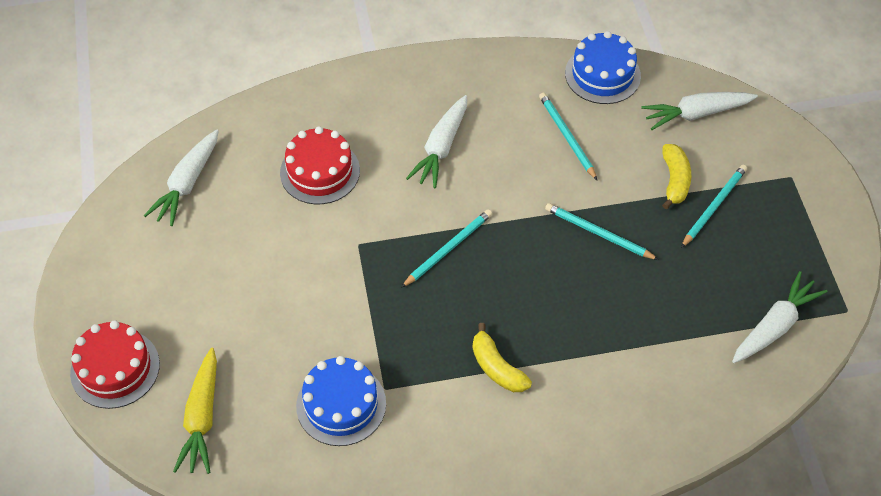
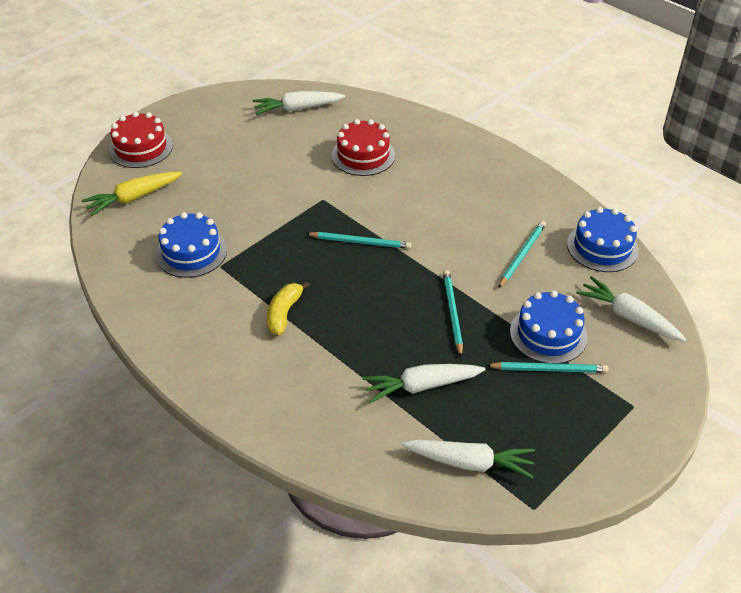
camera: 55 degrees right, 10 degrees down
(441, 148) = (442, 198): white carrot -> white carrot (422, 386)
(674, 181) = (548, 334): yellow banana -> blue cake

